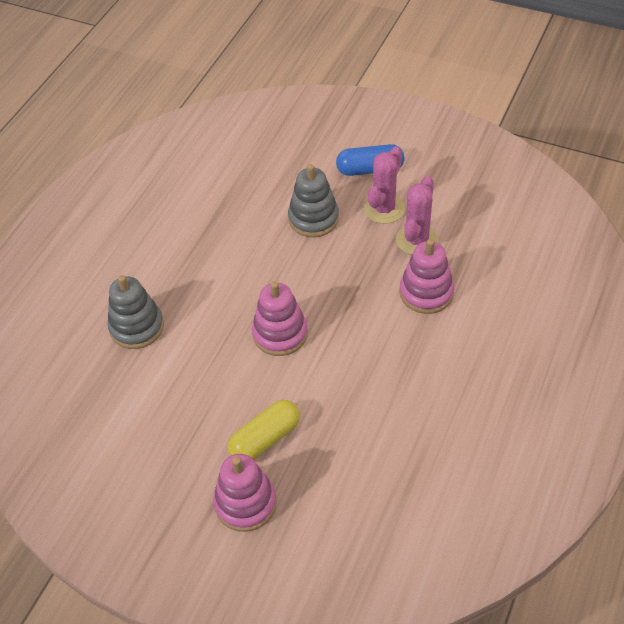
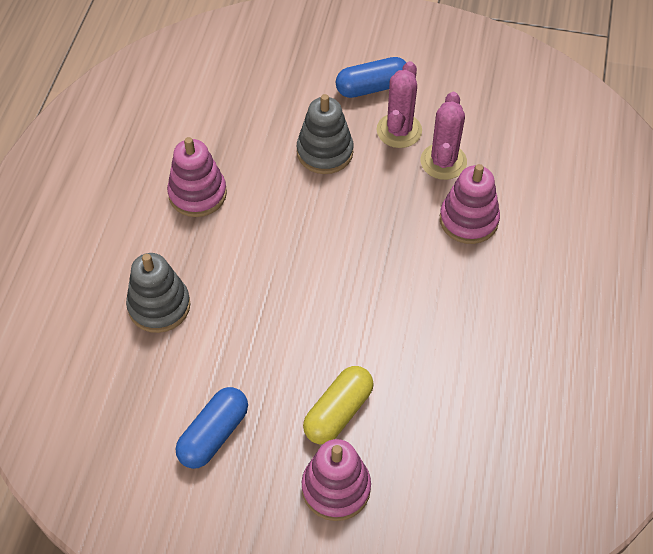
camera: 15 degrees left, 5 degrees up
(153, 441) = (214, 435): none -> blue capsule
(280, 334) = (323, 289): pink stacking toy -> pink stacking toy (197, 194)

